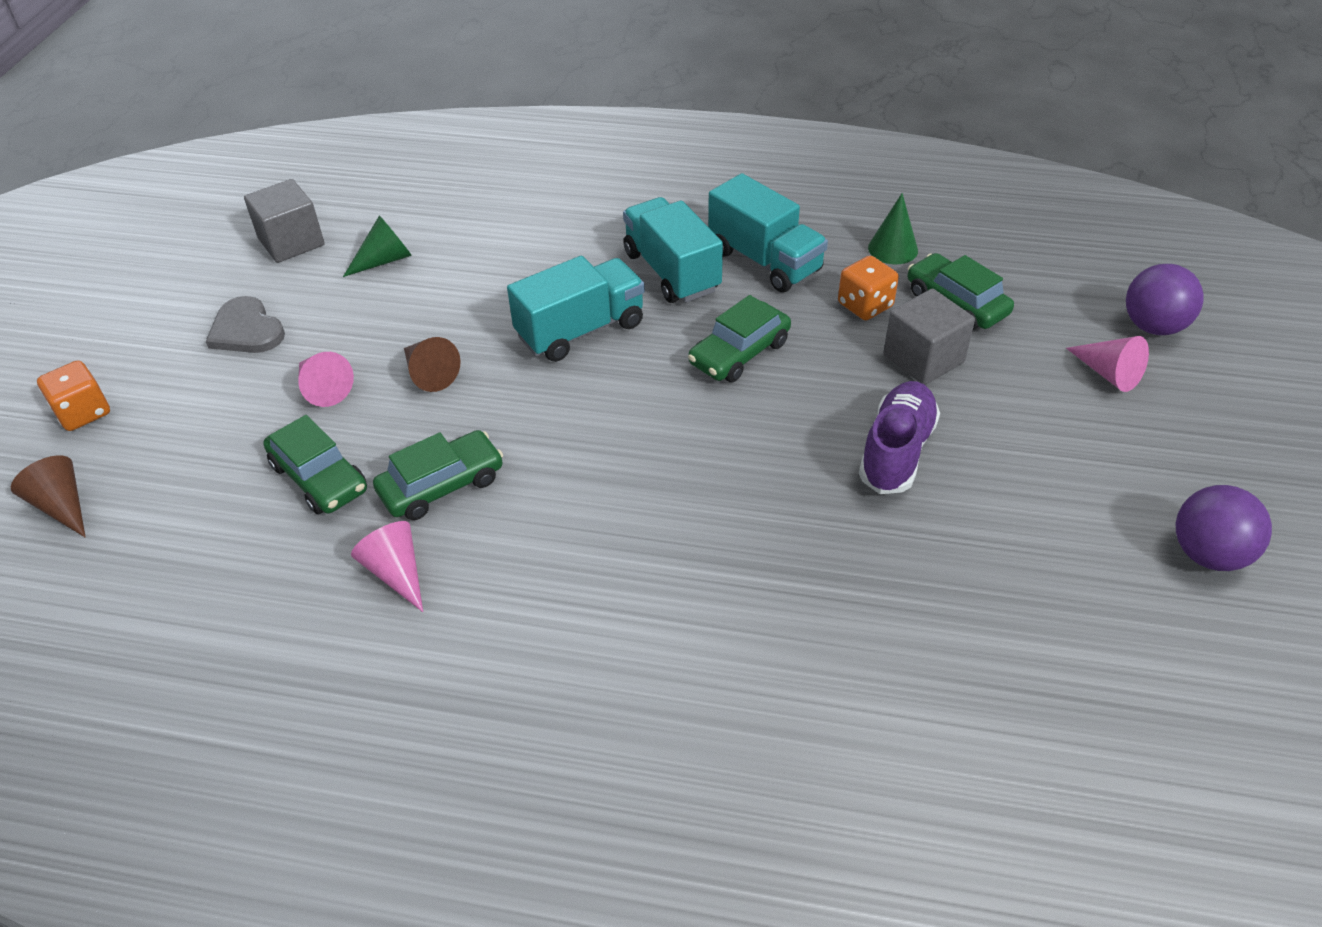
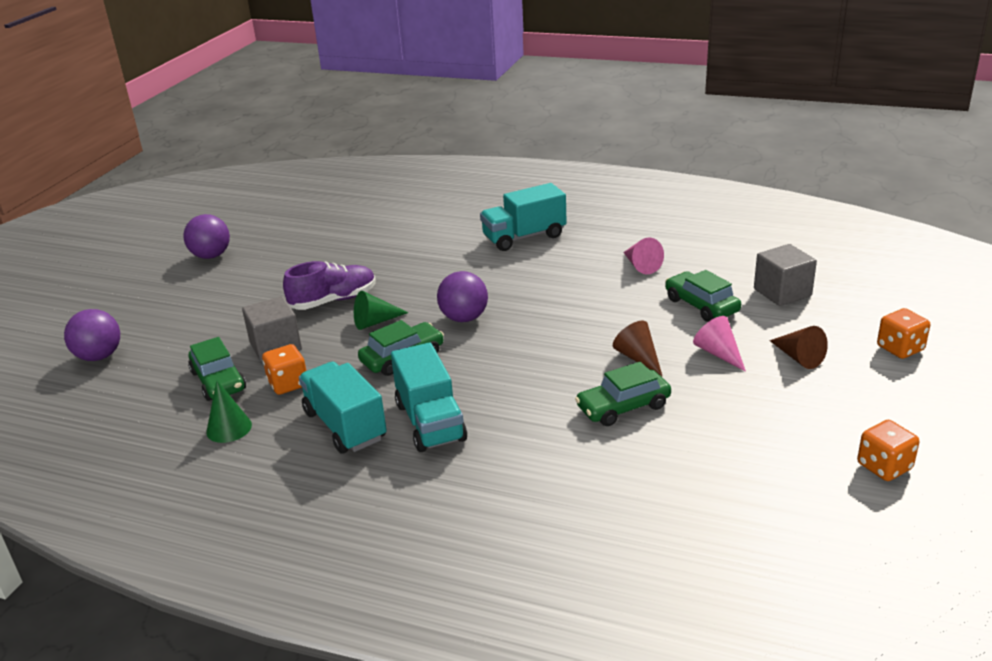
camera: 170 degrees left, 15 degrees down
(62, 506) = (868, 300): brown cone -> brown cone (798, 357)
(208, 261) = (884, 466): none -> orange dice
(246, 330) = (804, 398): grey heart -> none
(291, 242) = (805, 481): grey cube -> grey cube (782, 292)
(384, 260) = (699, 453): green cone -> green cone (375, 322)
(442, 485) = (620, 298): green car -> green car (623, 407)
(580, 330) = (518, 380): turquoise truck -> turquoise truck (524, 237)
(677, 428) = (464, 318): none -> purple ball
(896, 451) = (333, 300): purple shoe -> purple shoe turned 150 degrees counterclockwise
(1108, 373) = (164, 331): pink cone -> none

